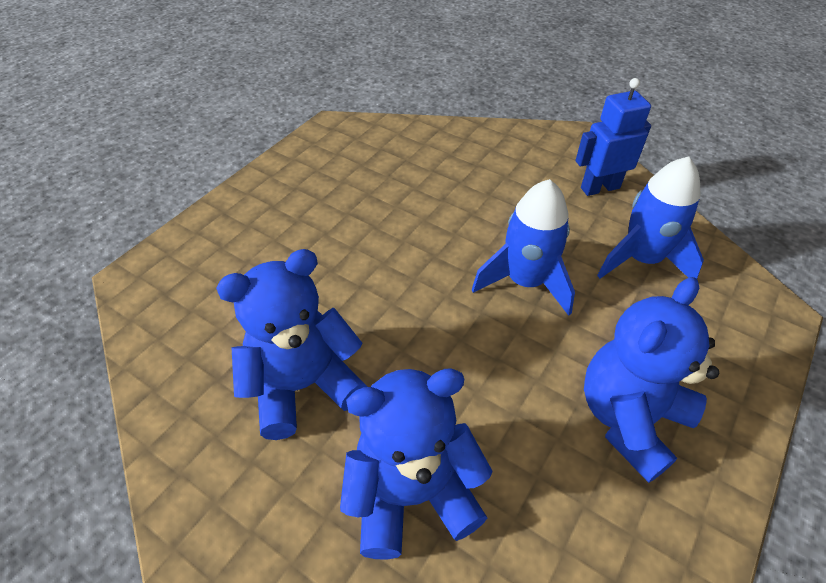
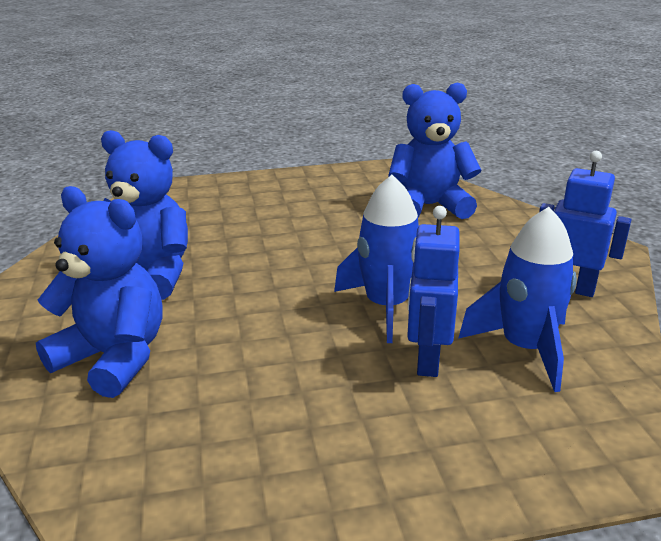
camera: 45 degrees right, 20 degrees down
(608, 311) = (427, 360): none -> blue robot
(630, 418) = (323, 426): blue teddy bear -> blue teddy bear (429, 206)

